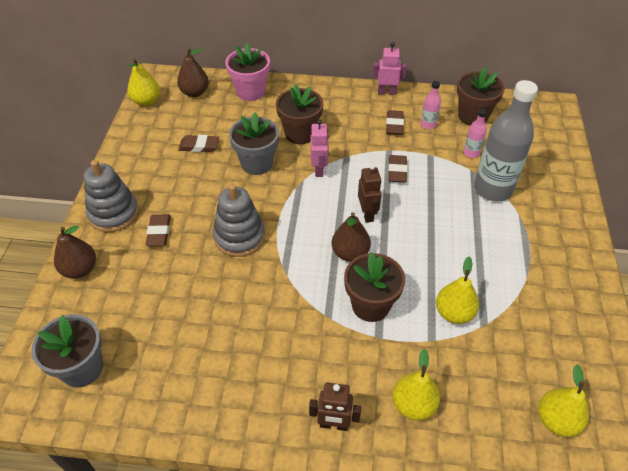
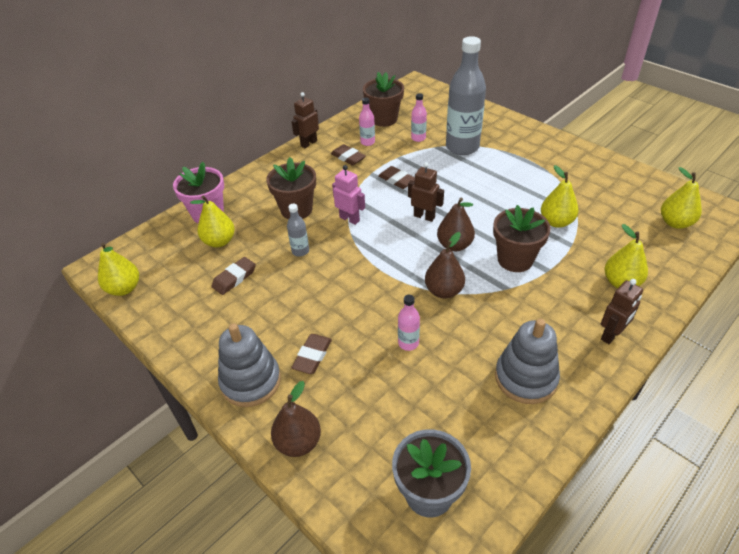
camera: 50 degrees left, 5 degrees down
(159, 232) = (312, 356): brown eraser -> brown eraser turned 75 degrees clockwise
(195, 92) = (159, 249): brown pear -> brown pear (444, 291)
(213, 281) = (408, 343): none -> pink bottle
(228, 115) = (219, 241): none -> yellow pear
(239, 237) = (374, 302): grey stacking toy -> grey stacking toy (525, 378)
(257, 163) = (300, 251): grey flower pot -> grey bottle
(387, 92) = (308, 143): pink robot -> brown robot

